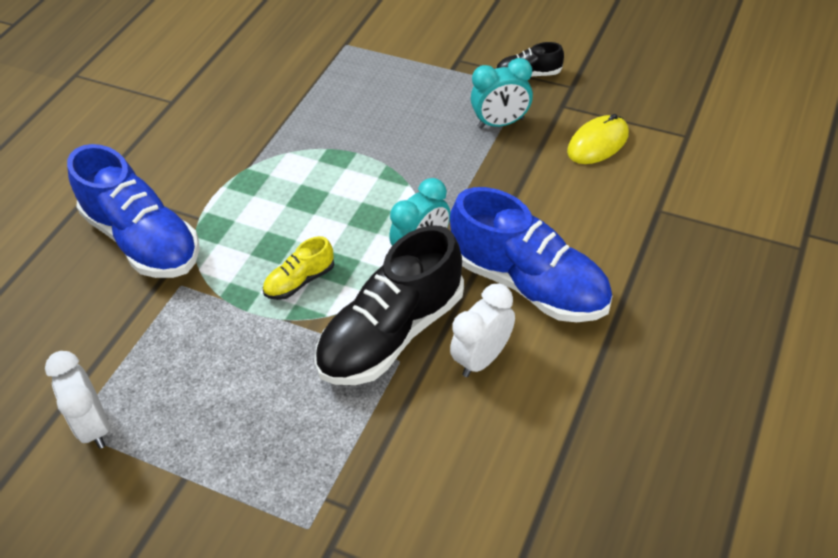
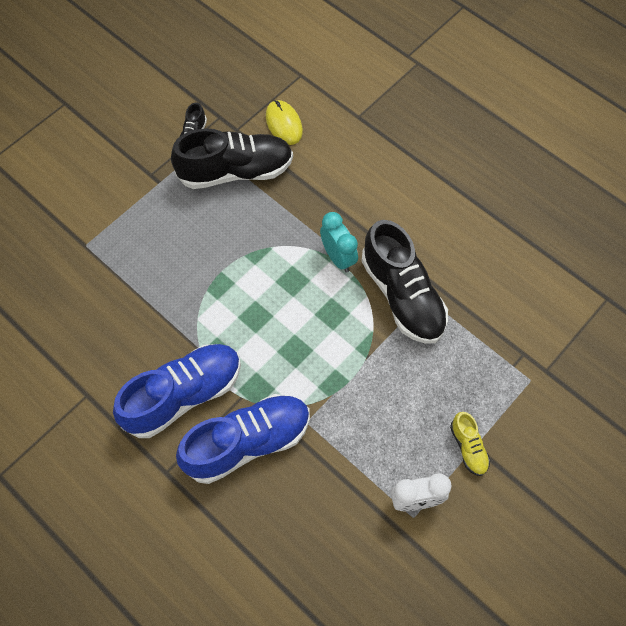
camera: 75 degrees left, 15 degrees up
(300, 281) = (335, 340): yellow shoe -> yellow shoe (468, 447)
(482, 358) = (439, 251): white clock -> none
(501, 123) = (236, 171): turquoise clock -> black shoe
(529, 284) = (391, 206): blue shoe -> blue shoe (184, 395)

